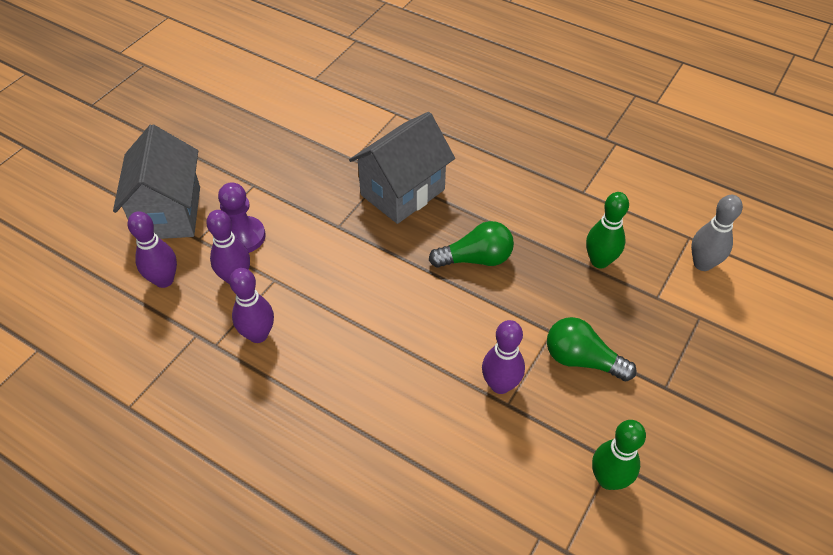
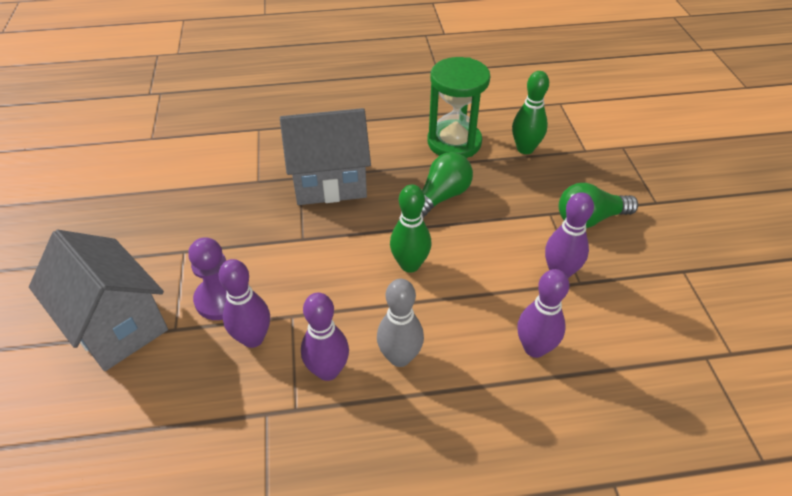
camera: 40 degrees left, 5 degrees down
(164, 280) = (177, 388): purple bowling pin -> purple bowling pin (534, 348)
(402, 192) = (329, 183): grey house -> grey house turned 75 degrees clockwise
(541, 217) = (454, 142): none -> green hourglass
(608, 479) = (696, 284): green bowling pin -> green bowling pin (410, 265)
(702, 264) = (586, 114): grey bowling pin -> grey bowling pin (400, 357)

